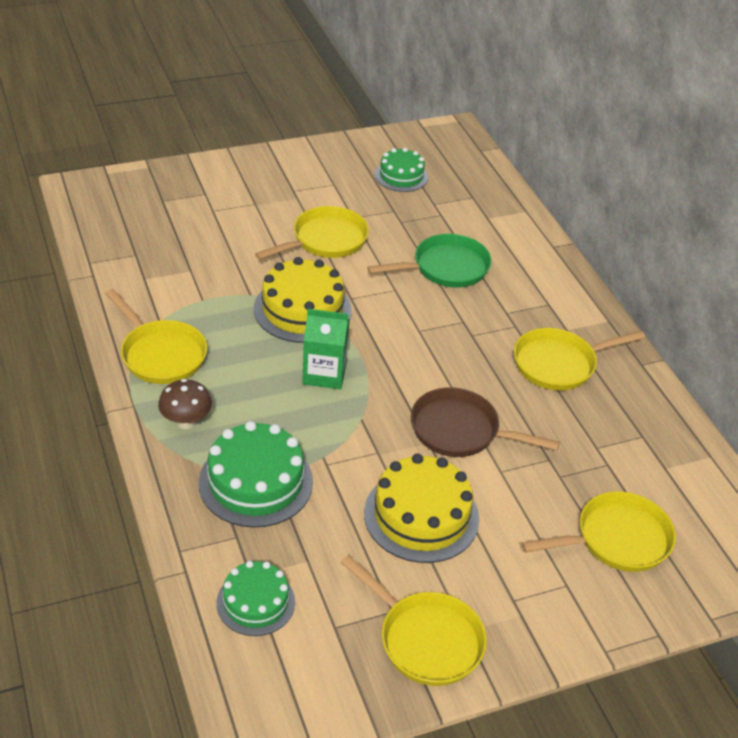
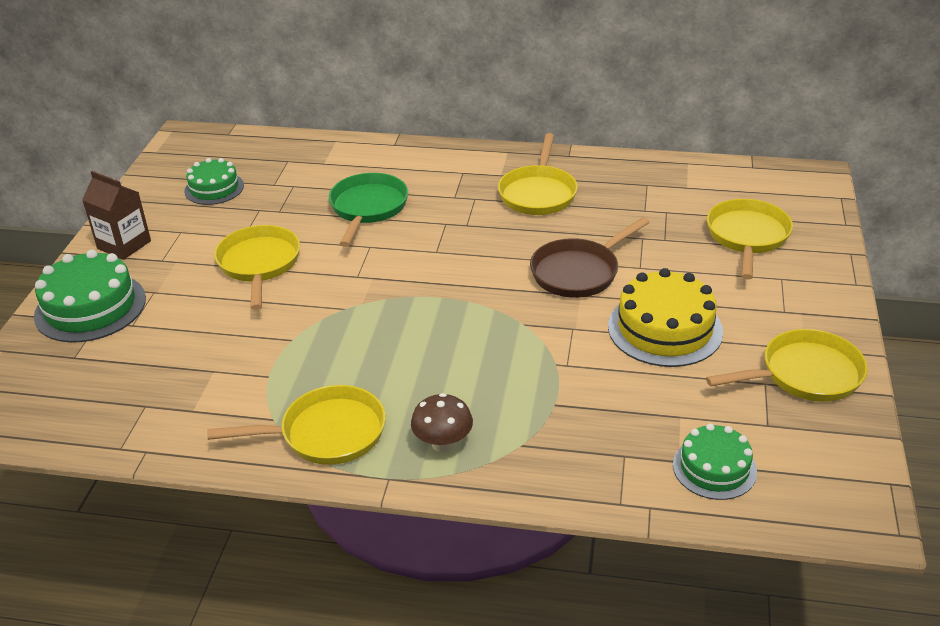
camera: 55 degrees left, 5 degrees down
(256, 482) = (560, 419): green cake -> green cake (90, 307)
(297, 165) = (124, 245): none -> brown carton
(302, 309) = (345, 312): yellow cake -> none
(324, 373) = (447, 327): green carton -> none

